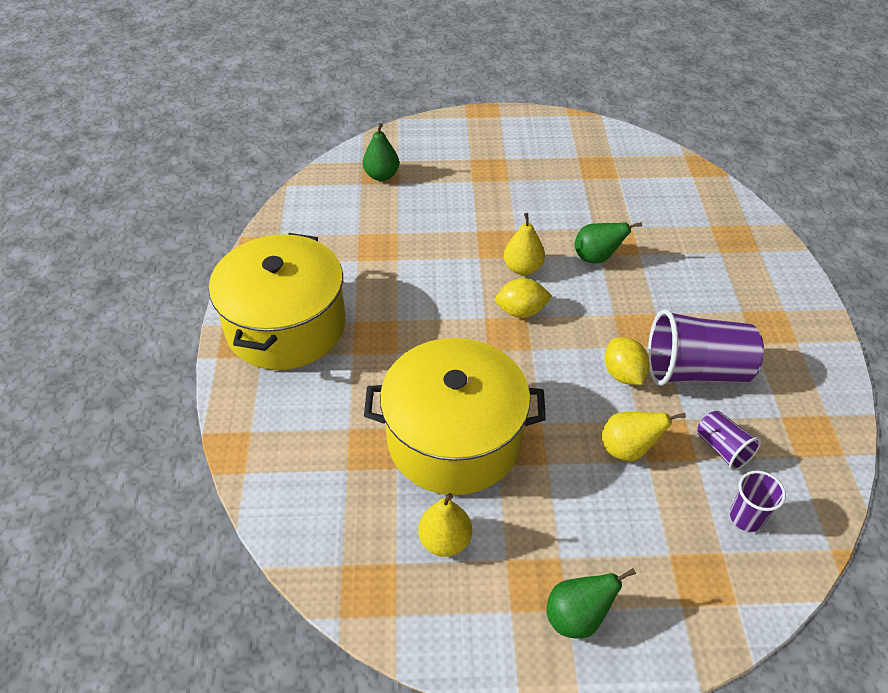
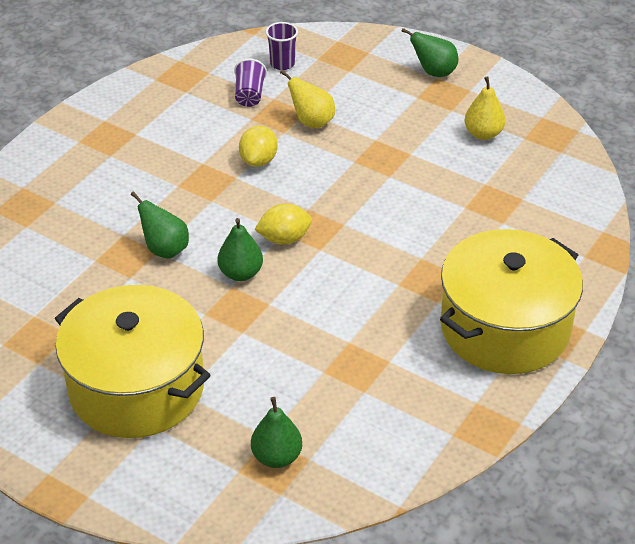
camera: 145 degrees left, 5 degrees down
(454, 439) = (427, 181): yellow pot -> yellow pot (136, 387)
(521, 311) = (284, 239): yellow lemon -> yellow lemon turned 45 degrees counterclockwise
(523, 268) = (240, 273): yellow pear -> green pear
(695, 371) = (204, 138): purple cup -> none

